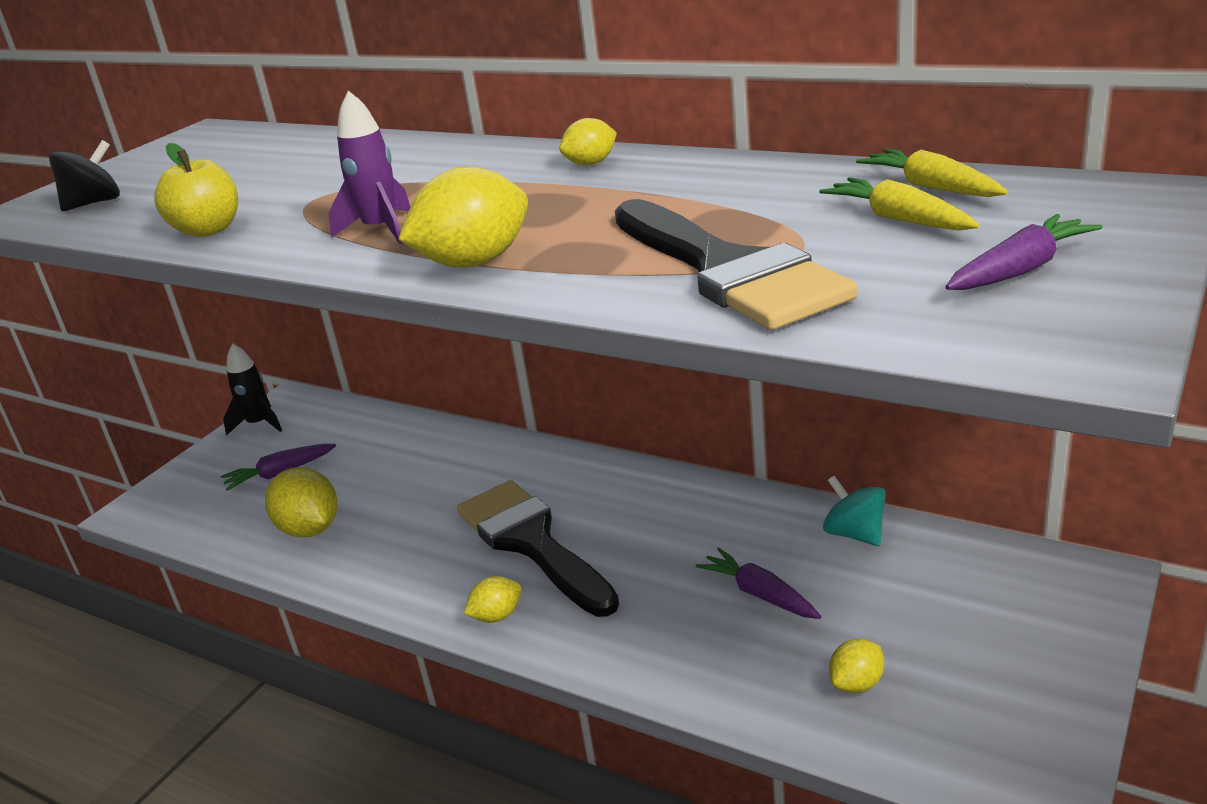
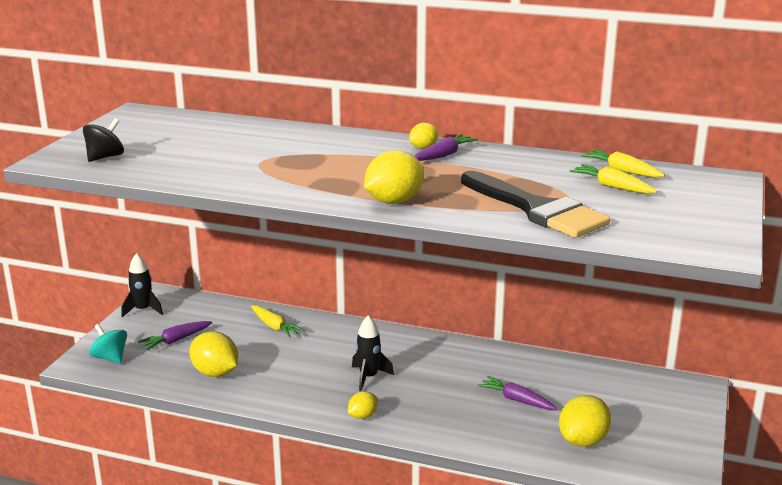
camera: 15 degrees left, 5 degrees down
(208, 230) = (206, 177): yellow apple -> none
(381, 230) = (322, 182): purple rocket -> none
(426, 451) = (274, 326): none -> yellow carrot
(532, 543) = (368, 377): black brush -> black rocket
(854, 534) = (561, 368): turquoise spinning top -> turquoise spinning top (110, 358)
(856, 684) = (583, 441): yellow lemon -> yellow lemon, size x1.77
(1019, 270) = (679, 213): purple carrot -> purple carrot (444, 155)

